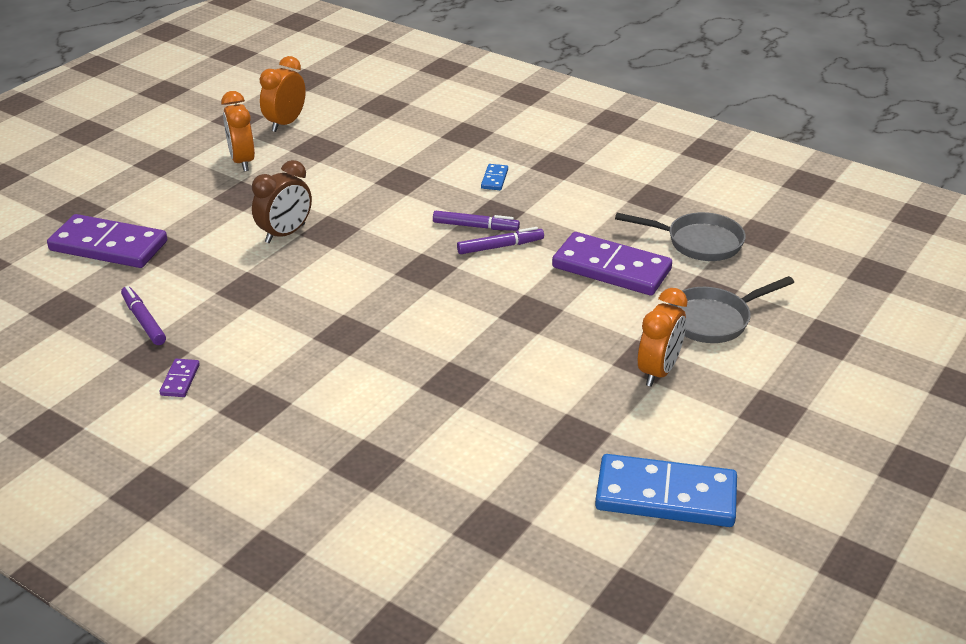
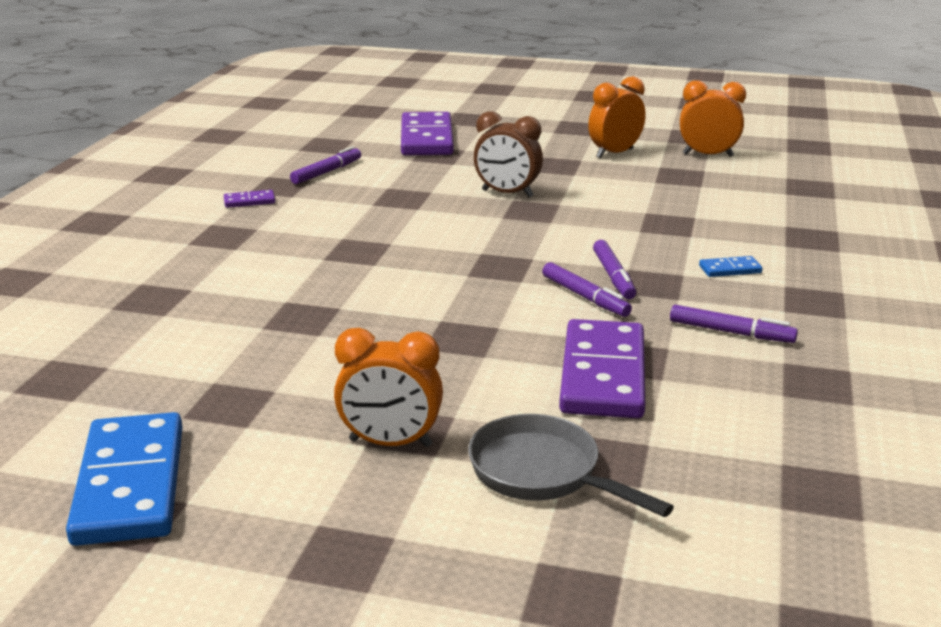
camera: 70 degrees right, 10 degrees down
(582, 207) = (731, 332): none -> purple marker
(698, 242) = (735, 433): grey pan -> none

